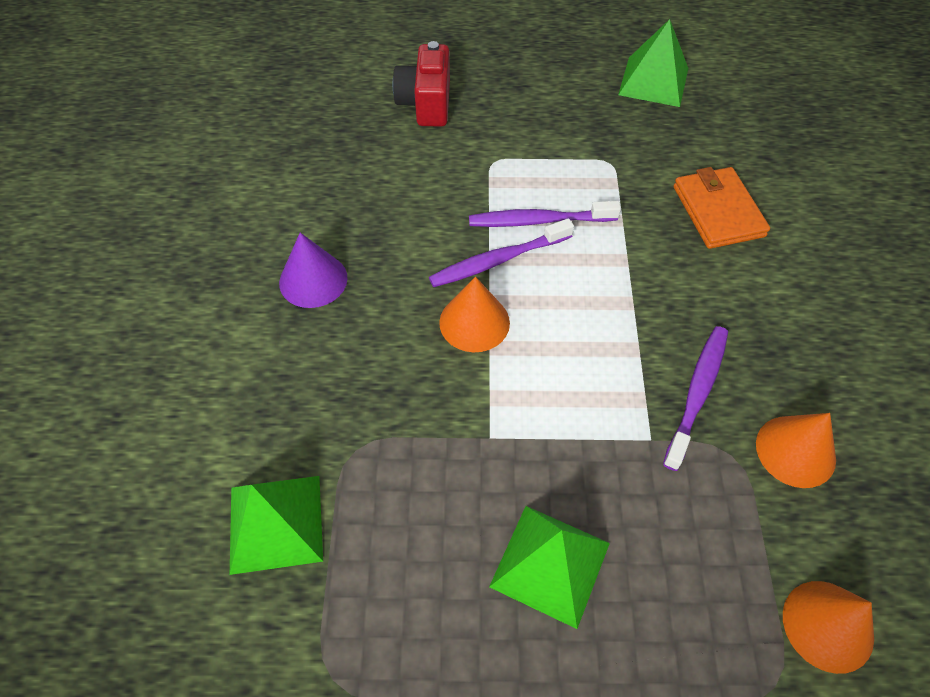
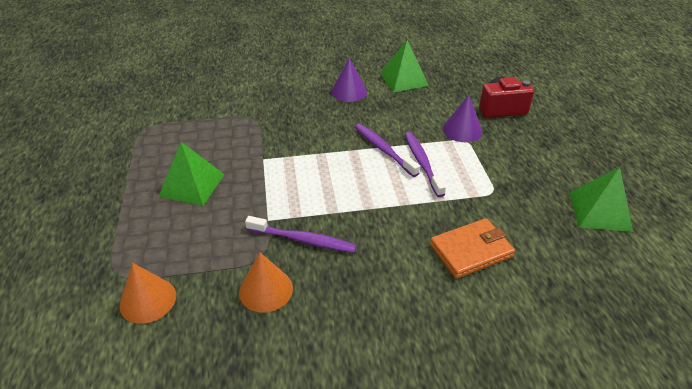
camera: 80 degrees right, 15 degrees down
(275, 523) = (215, 103): green pyramid -> green pyramid (403, 79)
(468, 158) = (462, 130): none -> purple cone
(474, 322) = (336, 146): orange cone -> none

